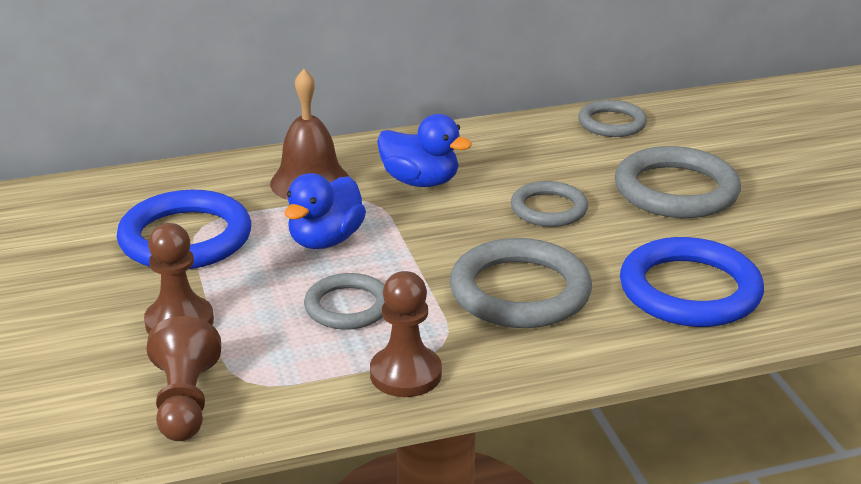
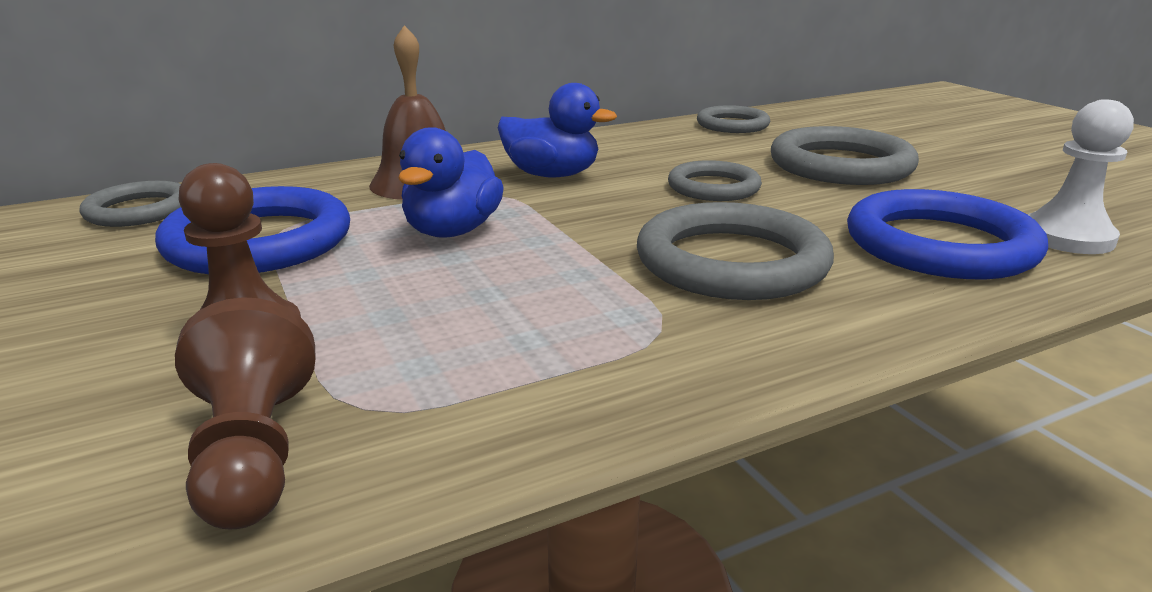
camera: 10 degrees left, 5 degrees down
(348, 306) = (504, 296): grey ring -> grey ring (139, 210)
(405, 374) = (625, 372): brown pawn -> none
(799, 292) = (1067, 237): none -> white pawn

